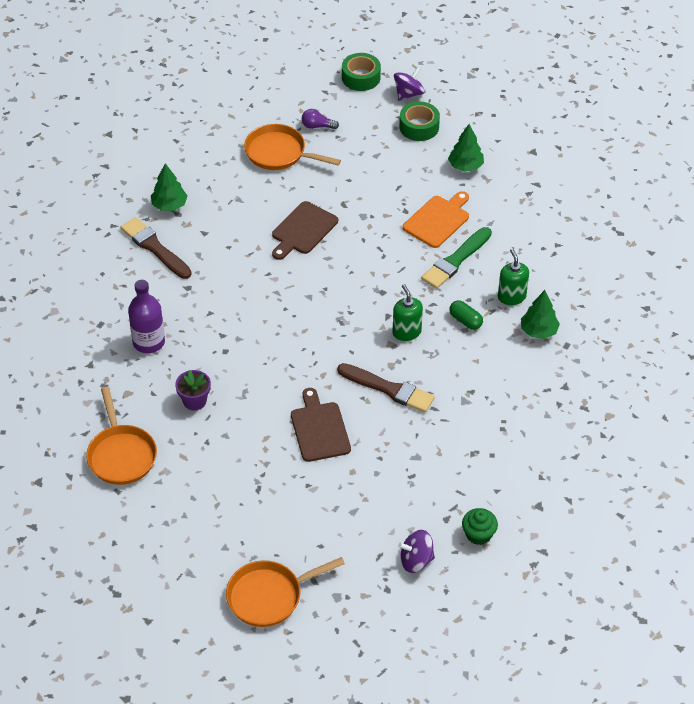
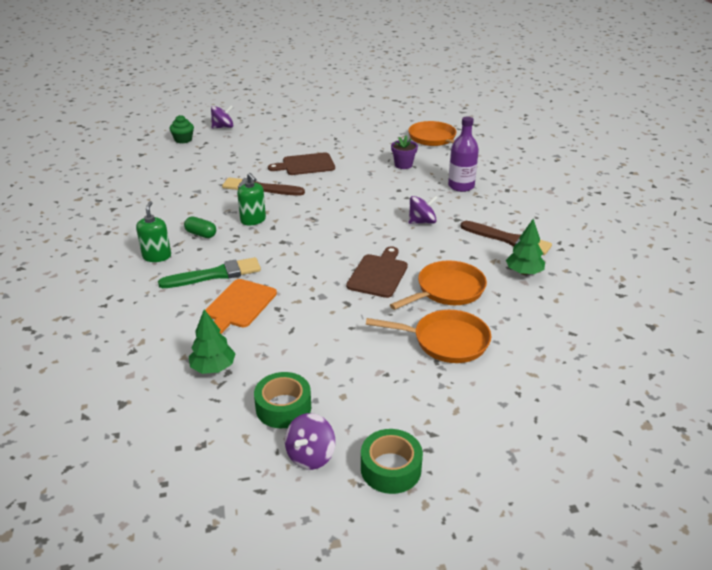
camera: 165 degrees right, 15 degrees down
(226, 291) = (422, 222): none -> purple spinning top
(269, 596) = (308, 108): orange pan -> orange pan (447, 290)
(317, 126) = (417, 382): purple light bulb -> none
(319, 429) = (305, 165): brown cutting board -> brown cutting board turned 105 degrees clockwise
(455, 260) = (215, 275): green brush -> green brush turned 45 degrees clockwise
(511, 296) = (157, 256): green soap dispenser -> green soap dispenser turned 150 degrees counterclockwise
(538, 331) = (132, 237): green tree -> none

